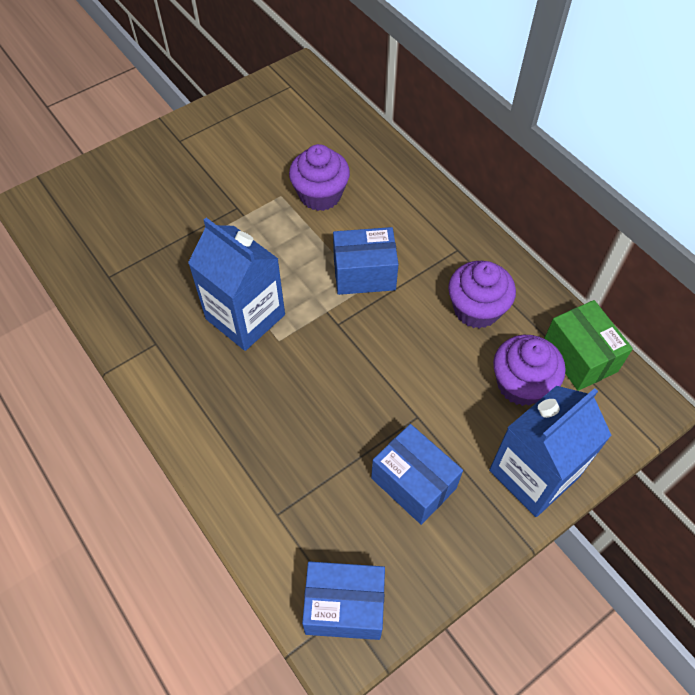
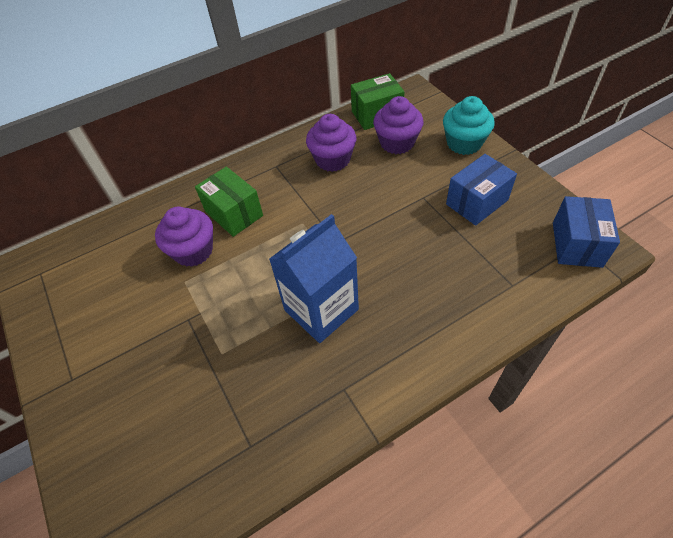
camera: 80 degrees left, 5 degrees down
(364, 274) = (288, 223): blue box -> none
(375, 220) = (234, 213): none -> green box
(533, 474) = (464, 143): blue carton -> turquoise cupcake

